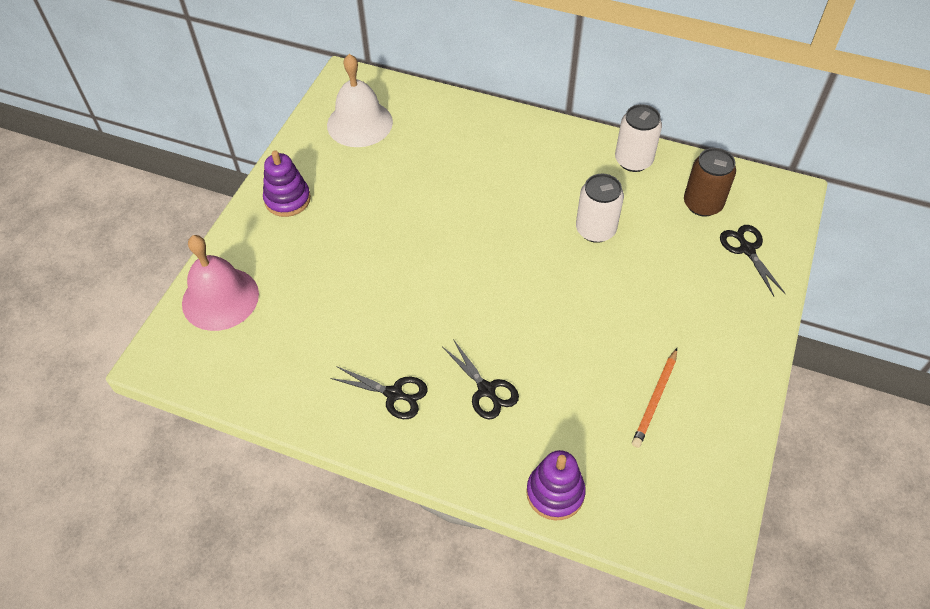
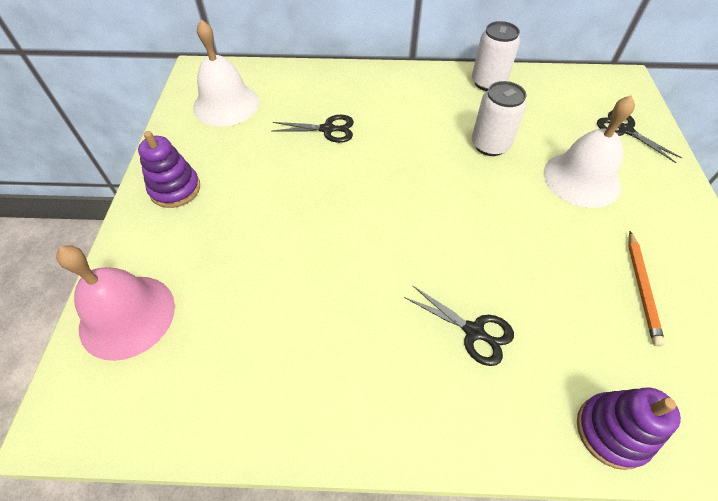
camera: 20 degrees left, 0 degrees up
(394, 394) = (376, 369): black scissors -> black scissors (328, 129)
(666, 287) = (581, 179): none -> white bell
(702, 204) = (565, 103): brown can -> none

